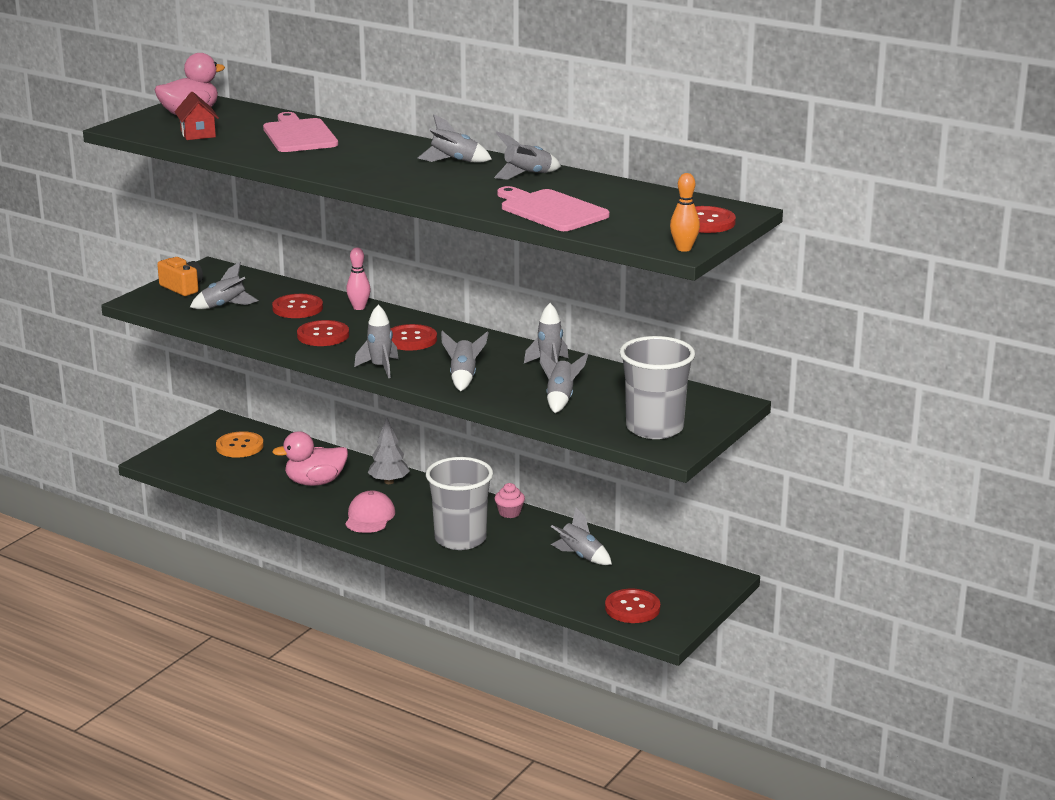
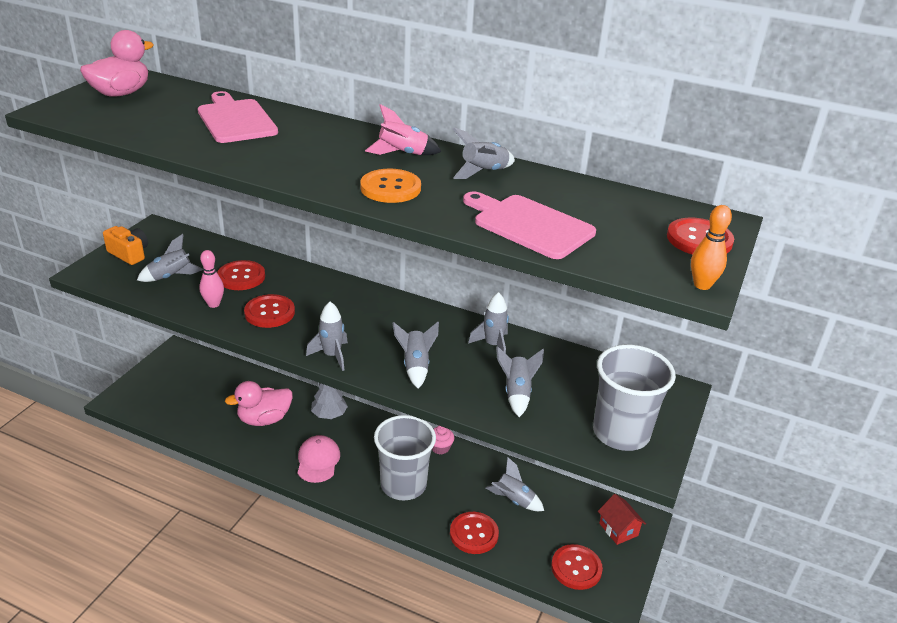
camera: 10 degrees left, 10 degrees up
(198, 134) = (129, 119): red house -> red house (618, 529)
(239, 446) = (193, 378): orange button -> orange button (390, 188)
(359, 307) = (299, 274): pink bowling pin -> pink bowling pin (213, 304)
(411, 339) = (354, 315): red button -> red button (474, 534)
(454, 161) = (402, 154): grey rocket -> pink rocket

